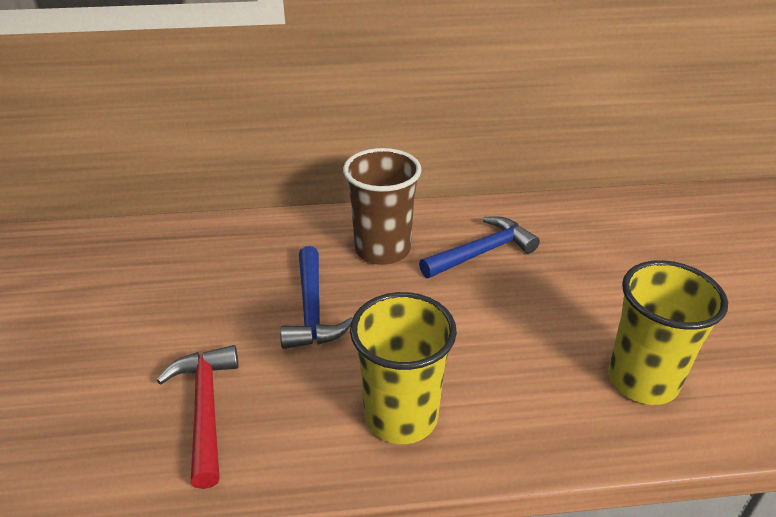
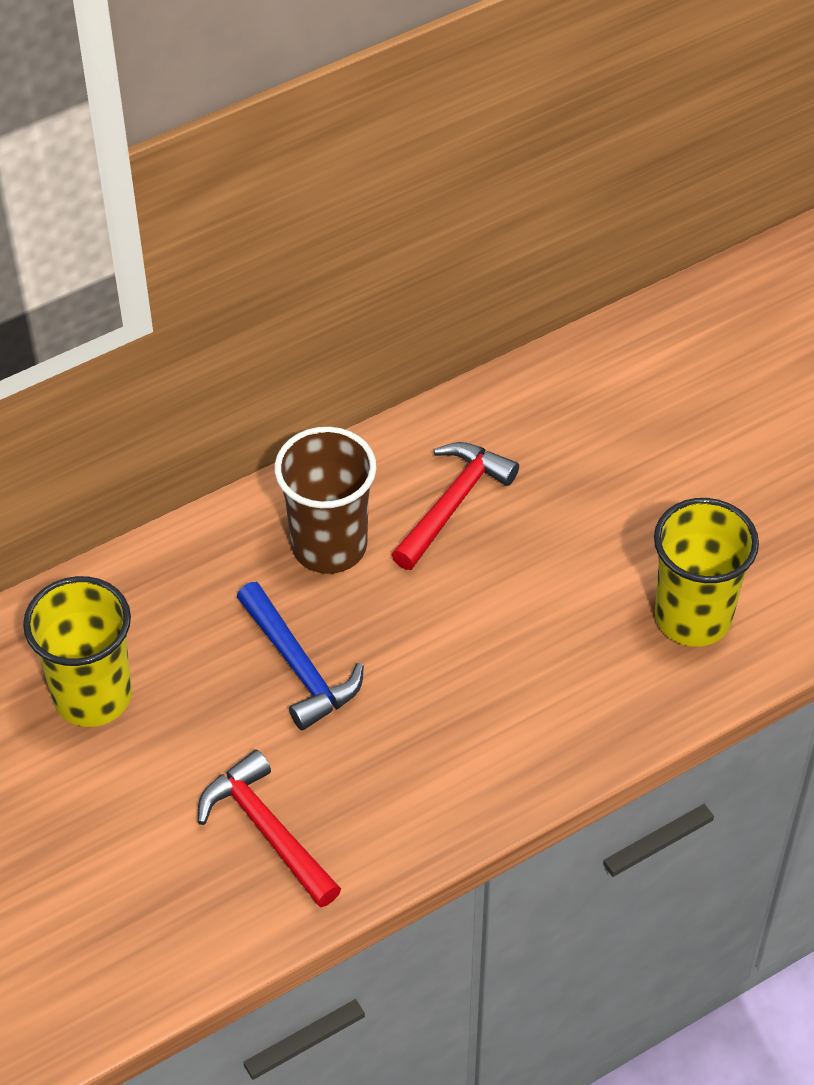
camera: 25 degrees left, 15 degrees up
(401, 416) = (472, 756): yellow cup -> yellow cup (92, 696)
(482, 252) = (453, 503): blue hammer -> red hammer

